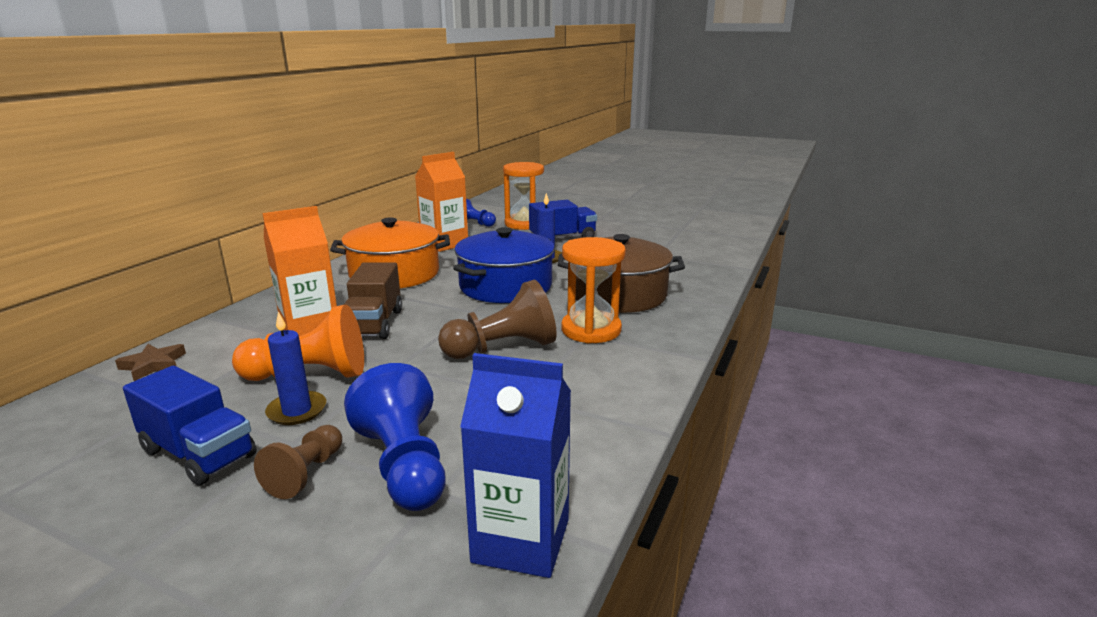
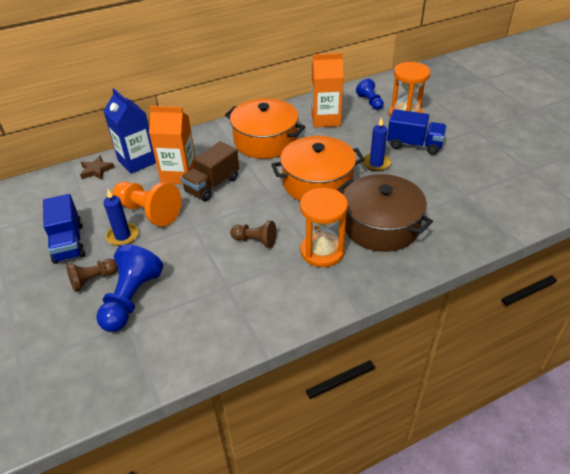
camera: 40 degrees right, 20 degrees up
(502, 348) = (255, 241): brown pawn -> brown pawn, size x0.59
(505, 286) = (317, 183): blue pot -> orange pot
(521, 541) = (131, 373): blue carton -> blue carton (137, 161)

